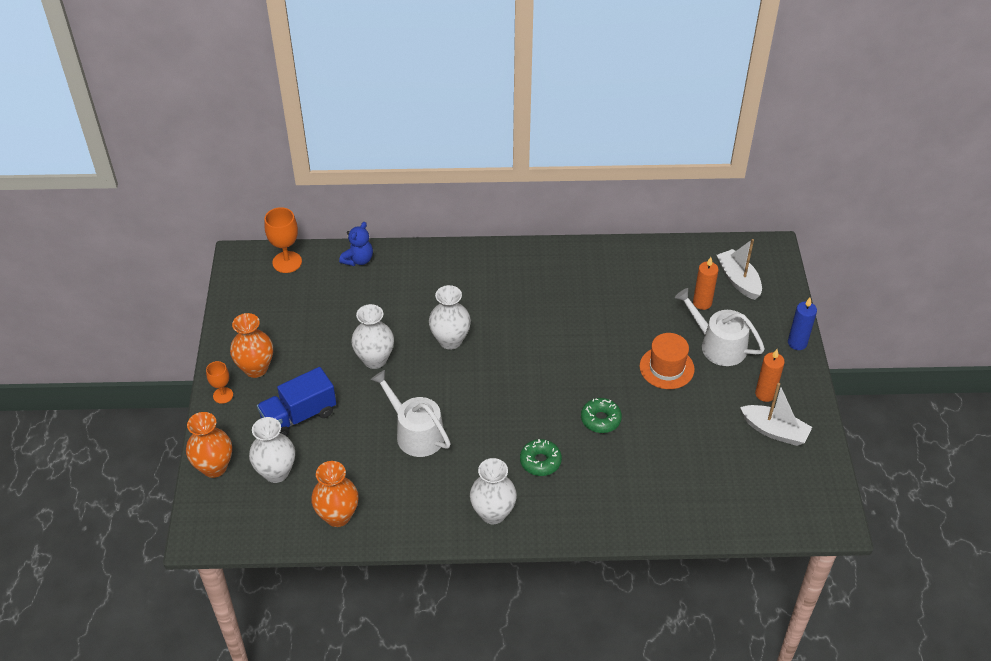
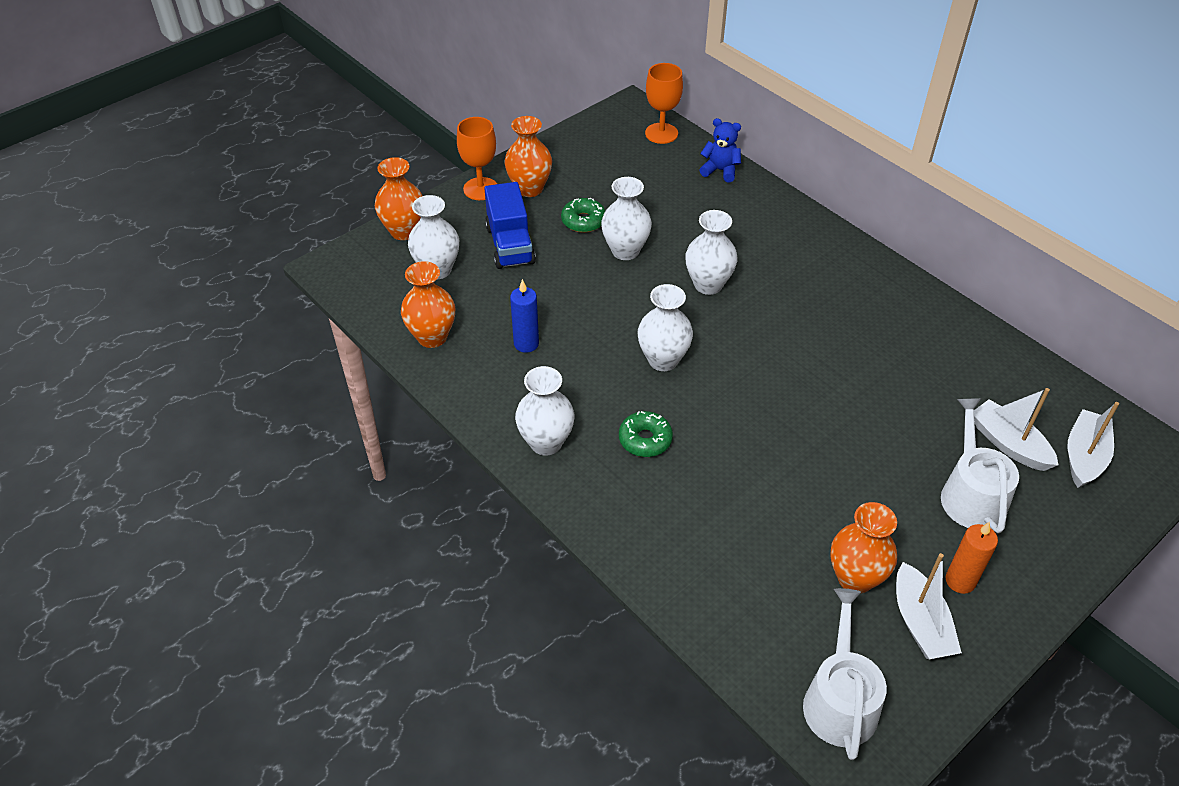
camera: 50 degrees right, 0 degrees up
(223, 395) = (480, 189): orange goblet -> orange goblet, size x1.60
(299, 416) = (510, 245): blue truck -> blue truck turned 120 degrees counterclockwise
(358, 260) = (720, 170): blue teddy bear -> blue teddy bear turned 150 degrees counterclockwise
(415, 433) = (576, 329): white watering can -> white watering can (839, 699)
(487, 408) = (663, 360): none -> white vase
(600, 419) = (750, 455): green donut -> green donut (583, 221)
(666, 368) = (883, 468): orange hat -> none
(702, 303) = (1009, 444): orange candle -> white boat
(724, 437) = (855, 578): none -> orange vase
(797, 343) = (1072, 567): blue candle -> blue candle (526, 344)

